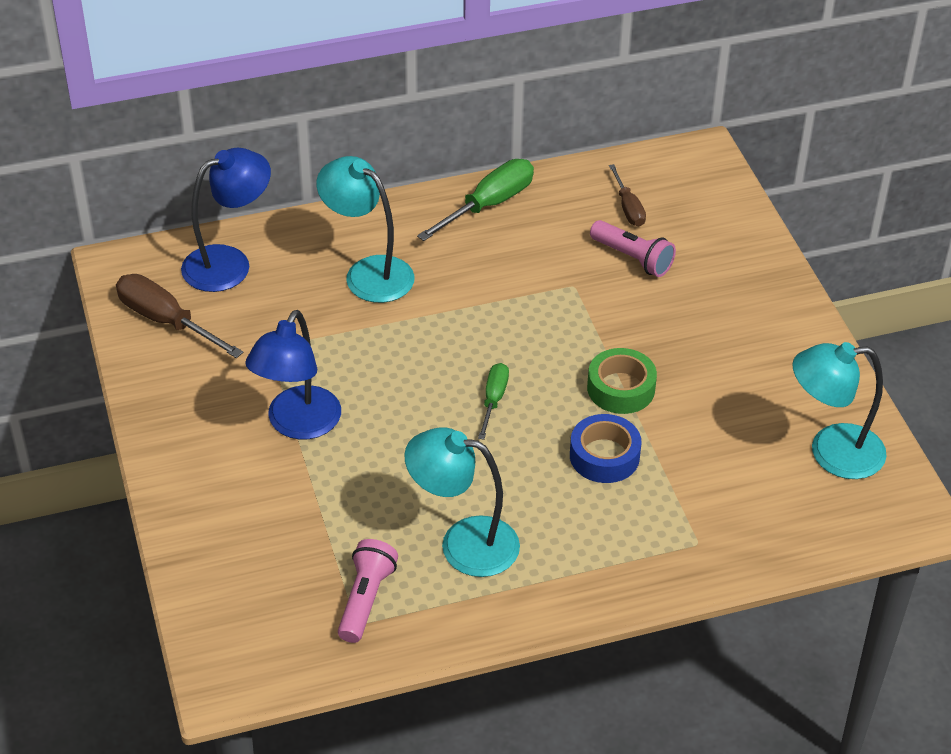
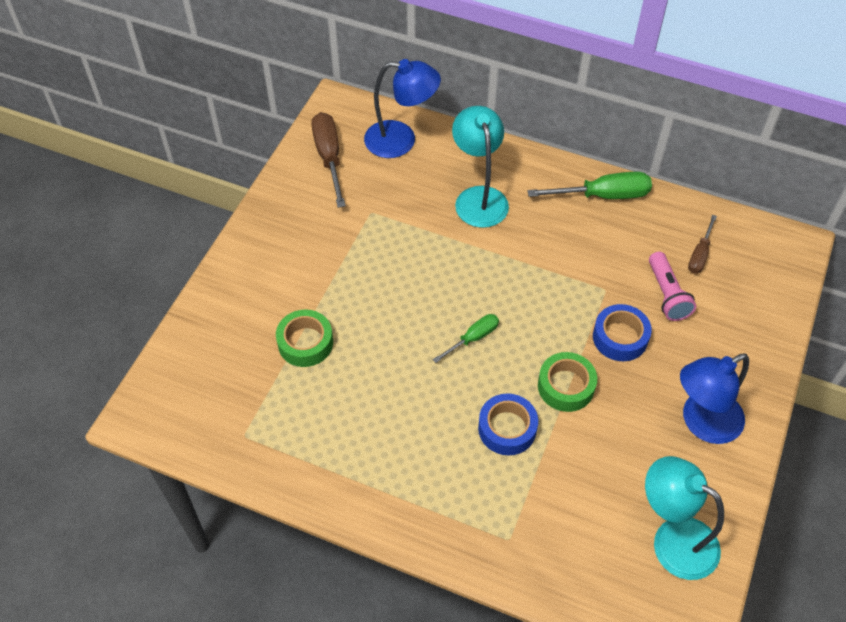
camera: 40 degrees right, 10 degrees up
(297, 425) = (338, 275): blue lamp -> blue lamp (702, 423)
(330, 504) = (305, 343): none -> green tape
(366, 599) = (264, 423): pink flashlight -> none
(463, 543) = (358, 427): turquoise lamp -> none
(627, 319) = (620, 337): none -> blue tape

